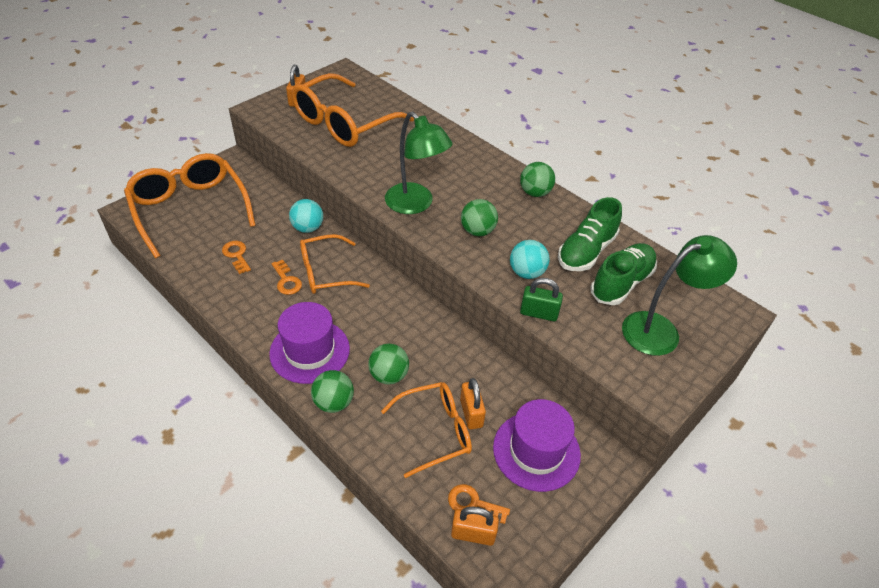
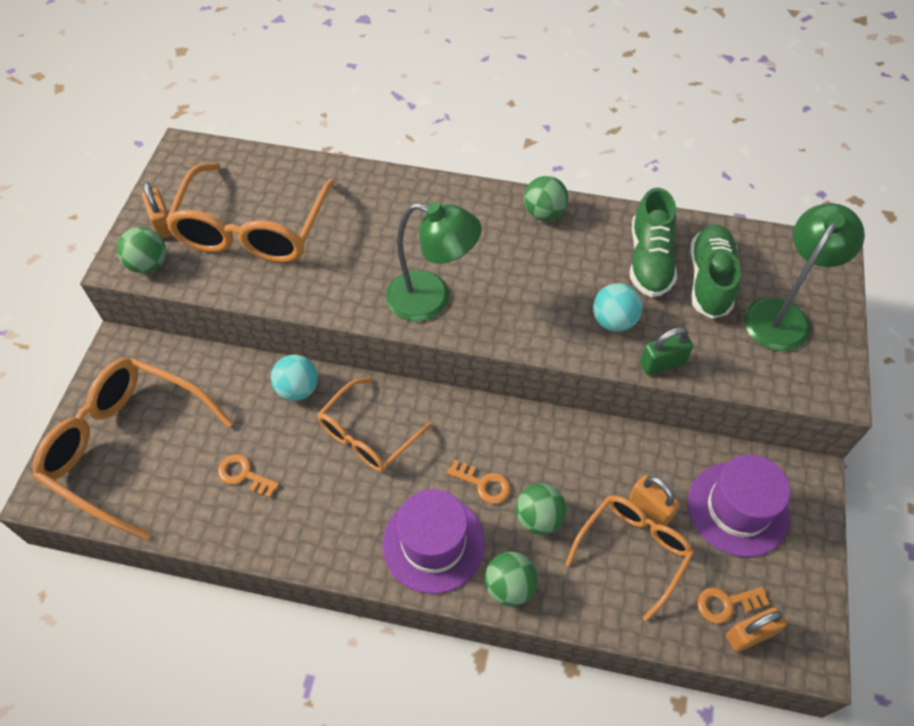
camera: 30 degrees left, 10 degrees up
(286, 281) = (333, 472): orange key -> orange key (483, 484)
(477, 231) = (525, 297): green ball -> green ball (148, 264)

